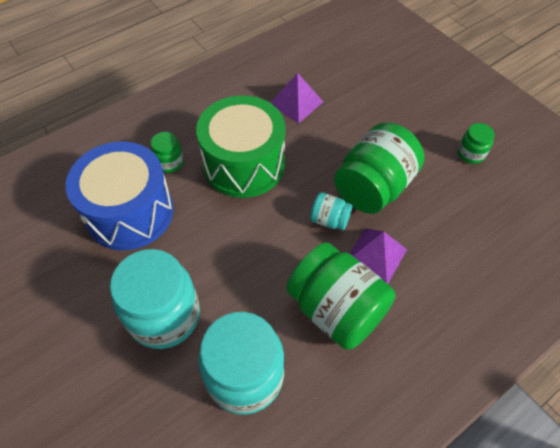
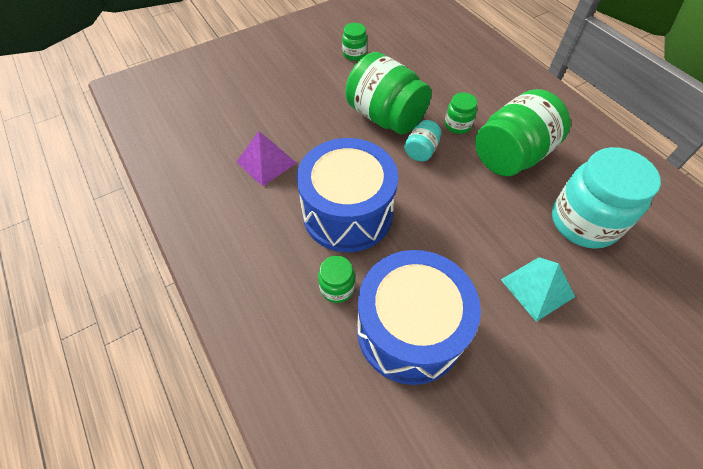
camera: 85 degrees left, 0 degrees up
(164, 316) = (537, 288): turquoise jar -> turquoise pyramid
(244, 164) = (347, 213): green drum -> blue drum
(375, 256) = (457, 125): purple pyramid -> green jar

